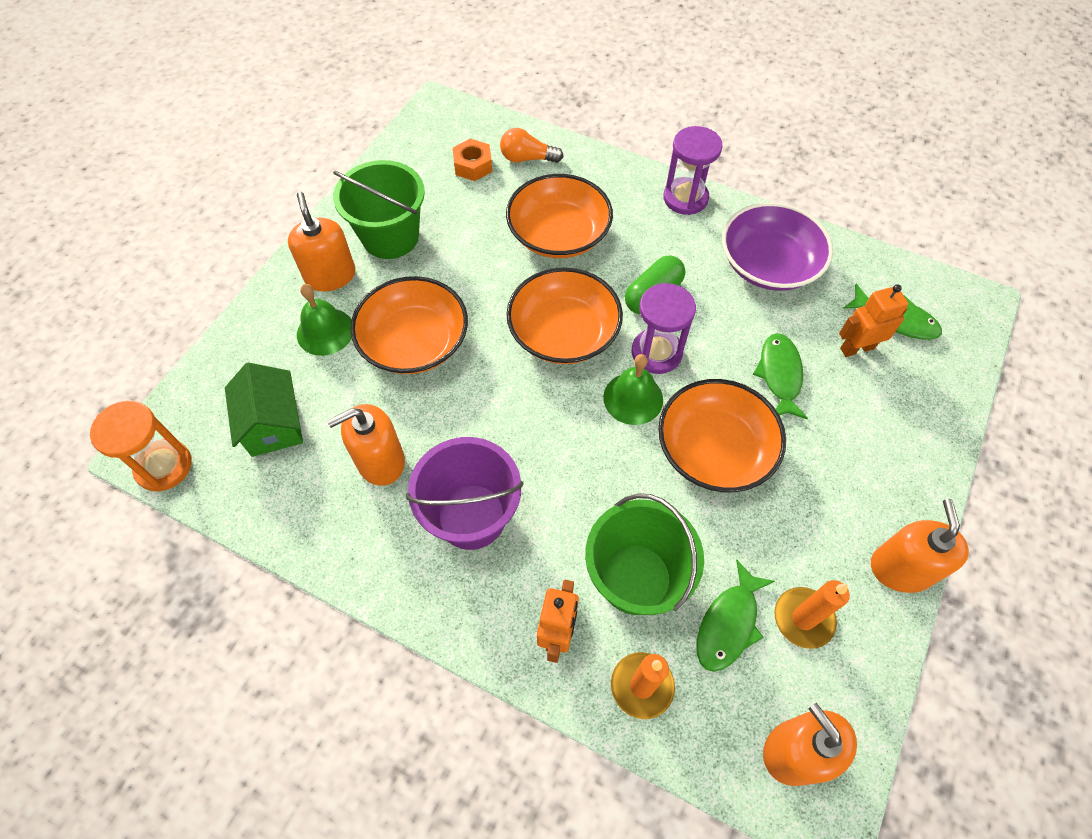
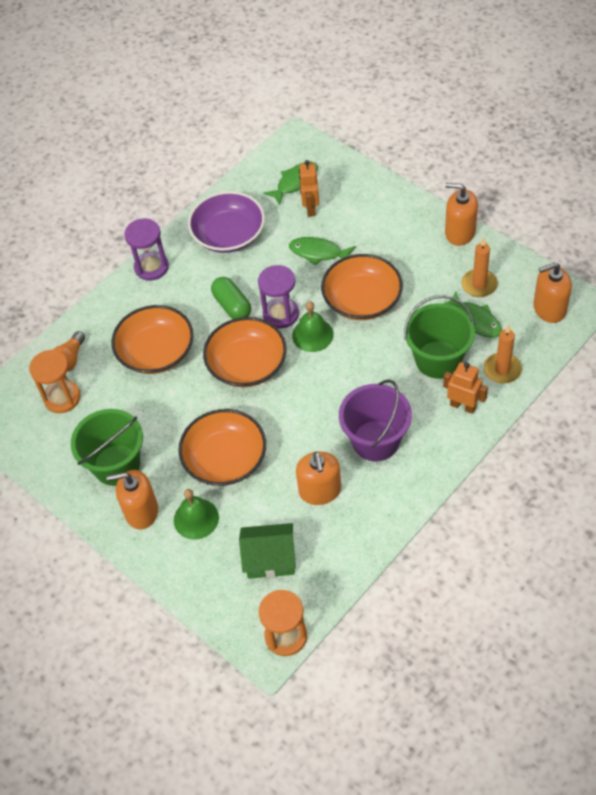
camera: 70 degrees left, 5 degrees down
(473, 165) = (62, 398): orange nut -> orange hourglass

